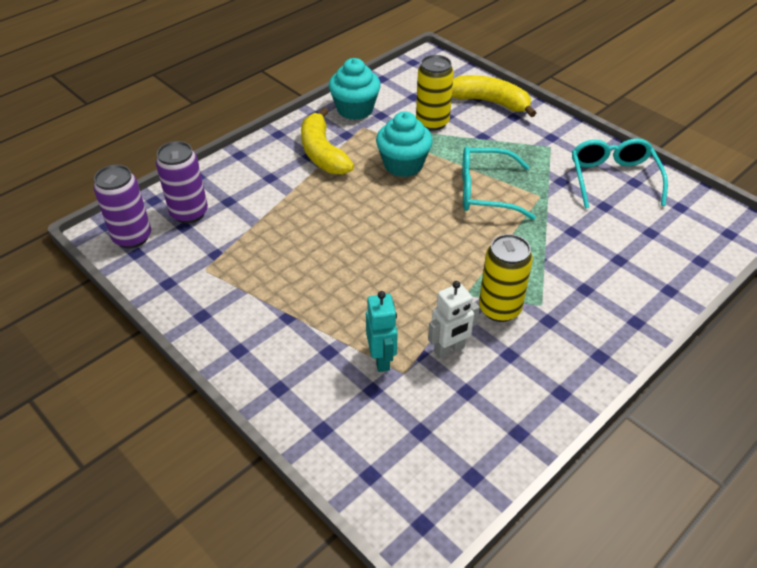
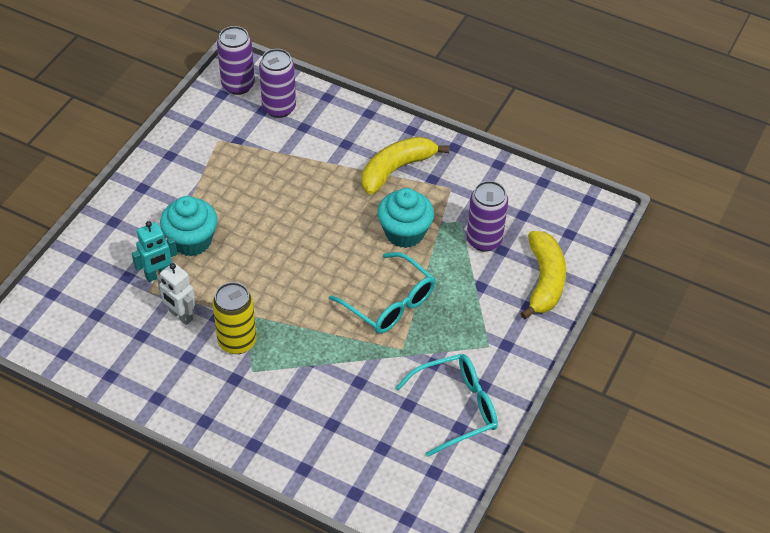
camera: 70 degrees right, 5 degrees up
(355, 109) = (476, 174): turquoise cupcake -> turquoise cupcake (191, 241)
(432, 122) = (484, 240): yellow can -> purple can
(484, 192) = (390, 303): turquoise glasses -> turquoise glasses turned 150 degrees clockwise

